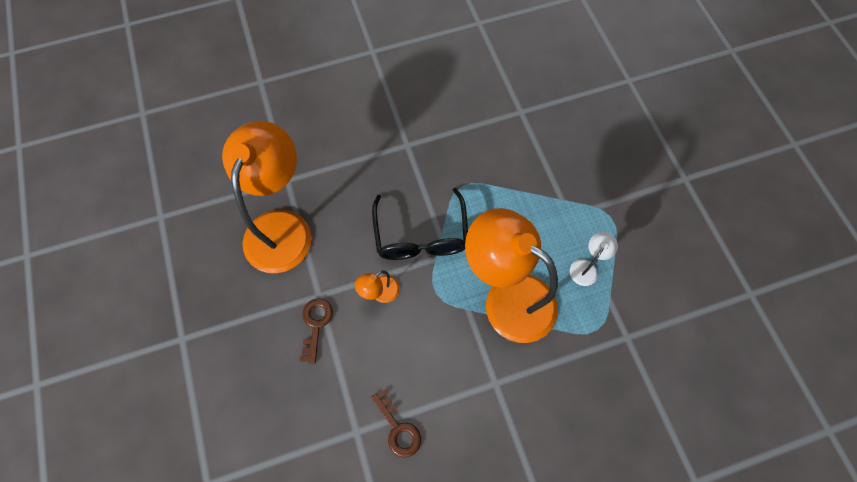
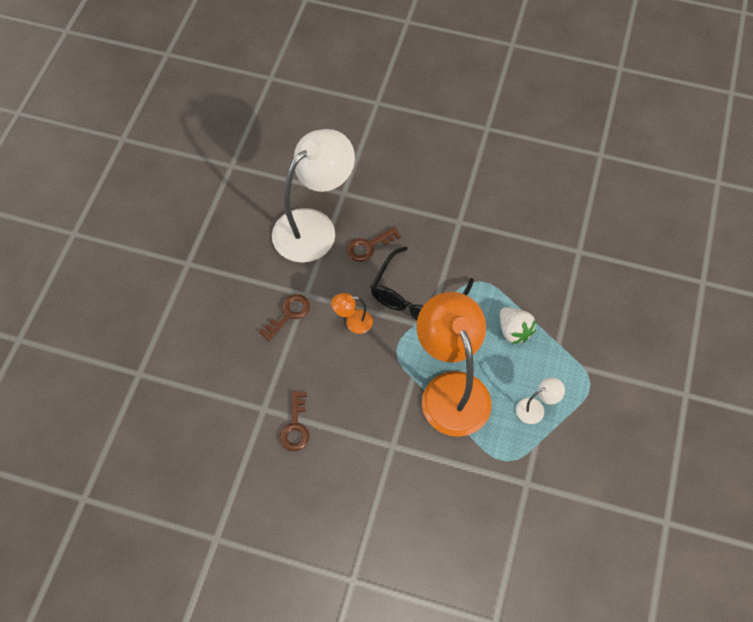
camera: 35 degrees right, 5 degrees down
(282, 227) = (314, 226): orange lamp -> white lamp
(344, 214) = (369, 246): none -> brown key
(520, 212) = (514, 331): none -> white strawberry

